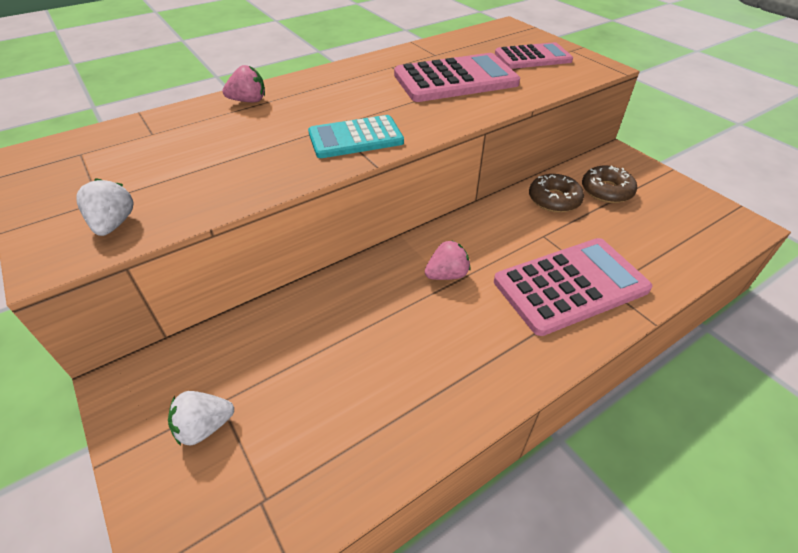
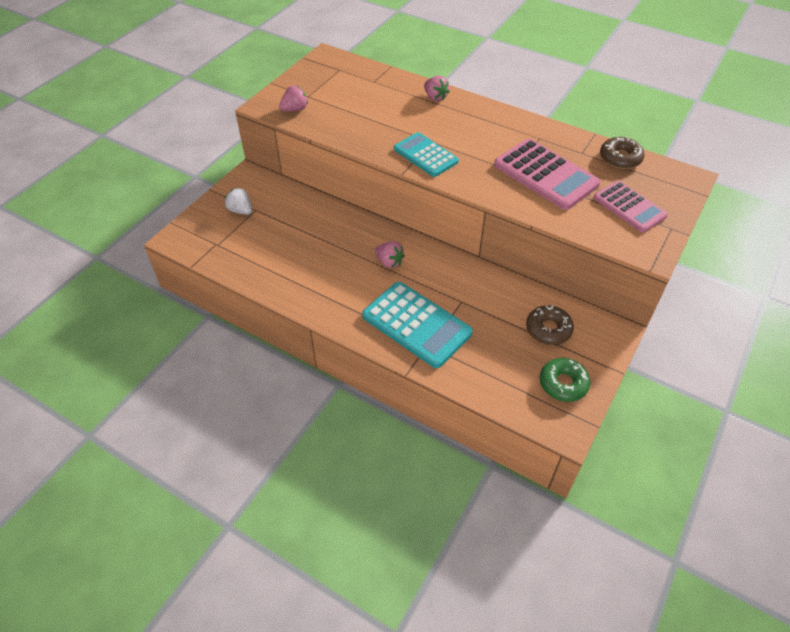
camera: 65 degrees right, 5 degrees up
(114, 224) = (295, 109): white strawberry -> pink strawberry
(554, 199) = (511, 299): brown donut -> brown donut (620, 158)
(570, 285) = (416, 324): pink calculator -> turquoise calculator
(684, 206) = (563, 384): none -> green donut

